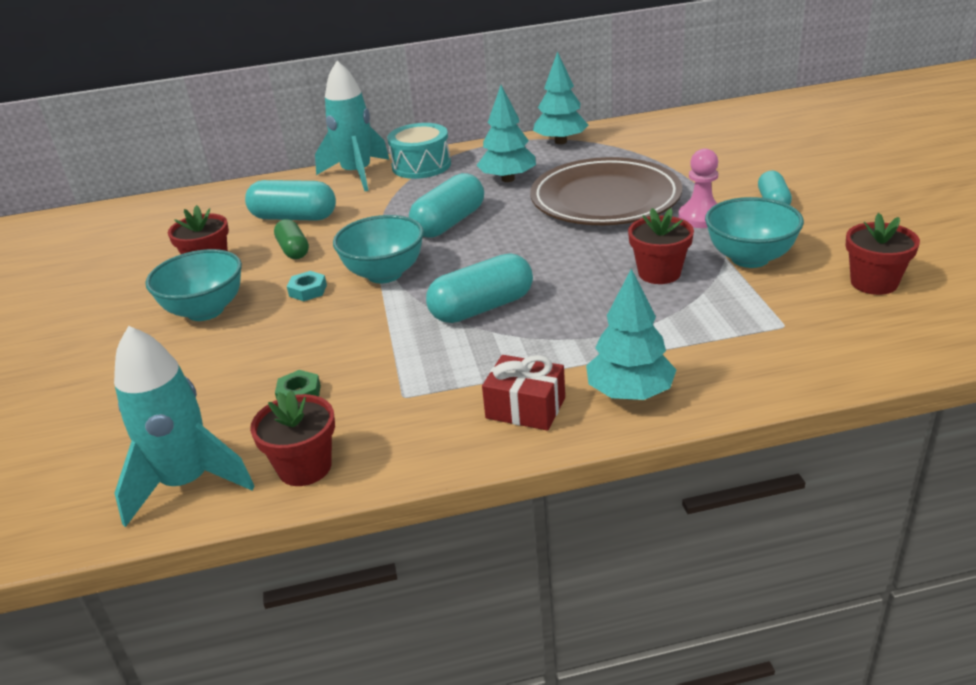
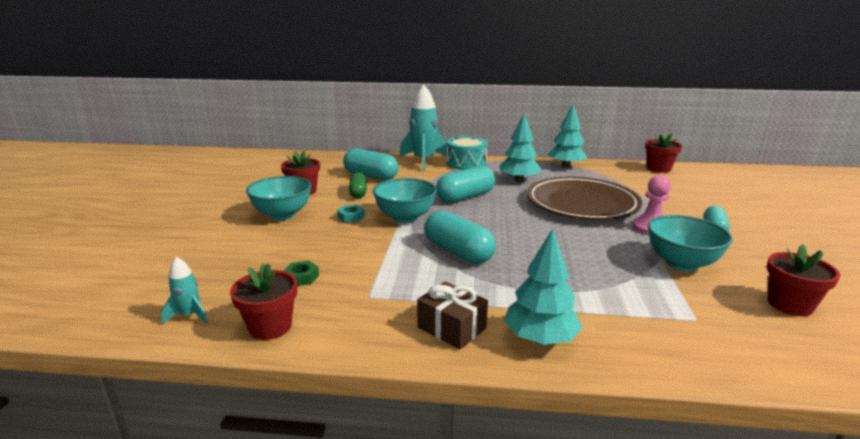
camera: 15 degrees right, 10 degrees down
(187, 483) = (189, 315): turquoise rocket -> turquoise rocket, size x0.48
(482, 308) = (458, 252): turquoise capsule -> turquoise capsule turned 60 degrees clockwise
(525, 408) = (451, 328): red gift -> brown gift
(659, 273) = (602, 258): red flower pot -> red flower pot (658, 168)

